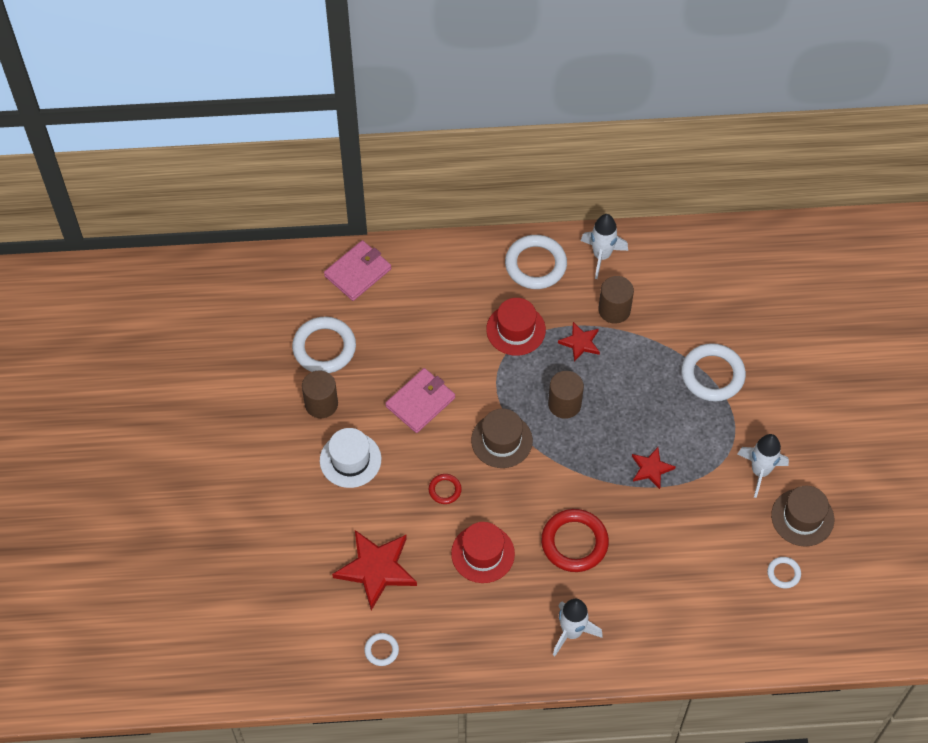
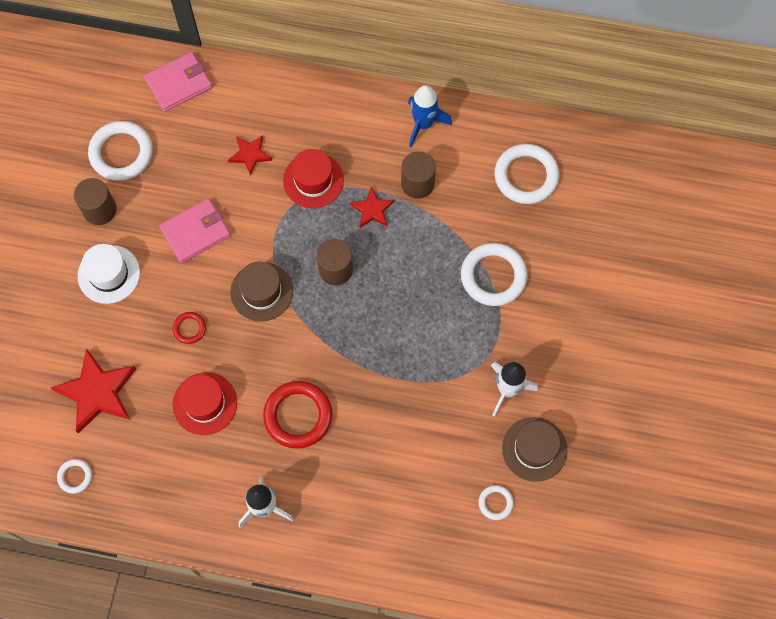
camera: 15 degrees right, 10 degrees up
(535, 264) = (355, 117): white ring -> white ring (526, 176)
(601, 256) = (423, 124): white rocket -> blue rocket
(651, 469) = (399, 359): red star -> red star (250, 154)

